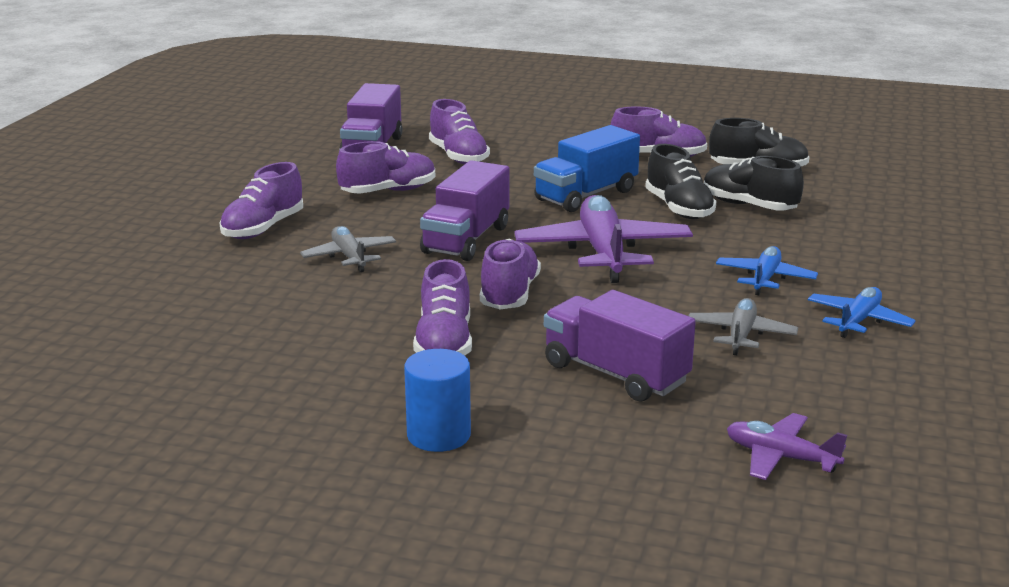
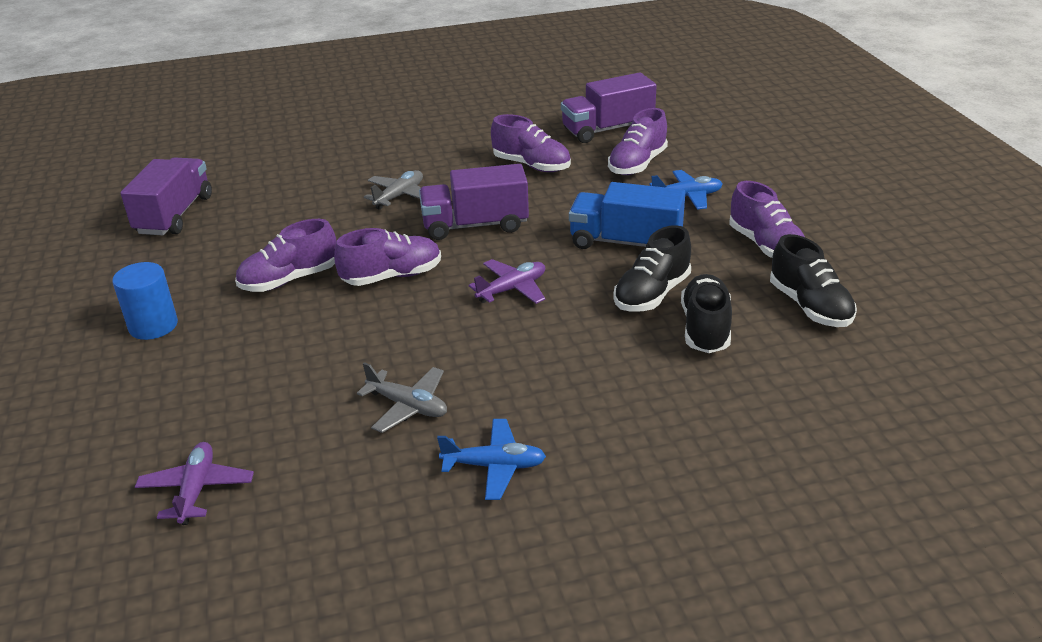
camera: 60 degrees right, 10 degrees up
(263, 228) = (416, 151): purple shoe -> none
(603, 253) = (512, 289): purple plane -> purple plane, size x0.54
(615, 374) = (290, 366): purple truck -> purple truck (174, 215)
(741, 335) = (408, 406): grey plane -> grey plane turned 45 degrees clockwise
(765, 279) = (539, 386): blue plane -> blue plane (687, 196)

